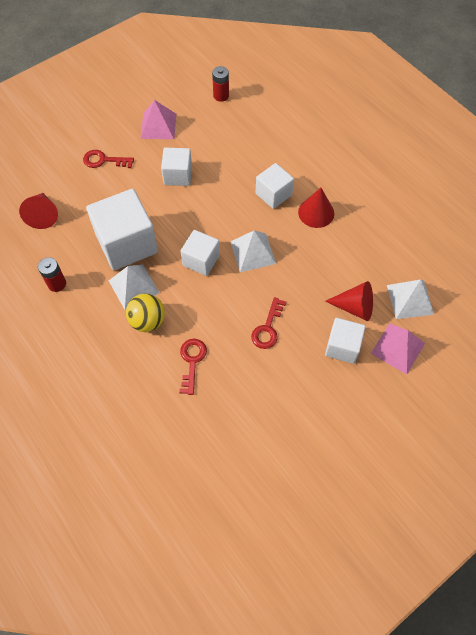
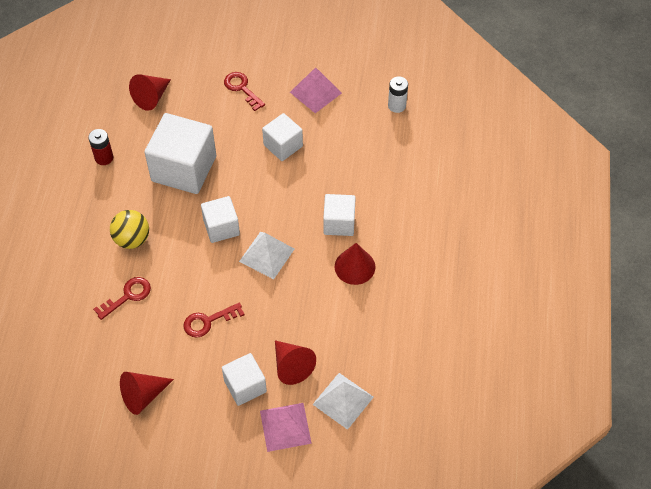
camera: 45 degrees right, 5 degrees down
(134, 286) = (152, 205): white pyramid -> none
(221, 96) = (397, 106): red battery -> white battery
(286, 417) = (143, 396): none -> red cone

